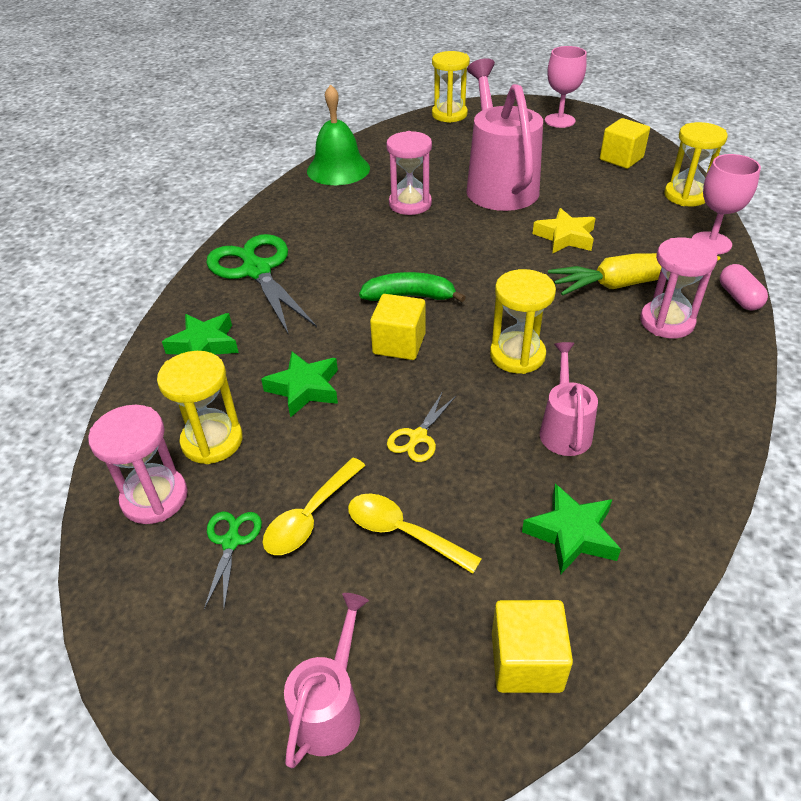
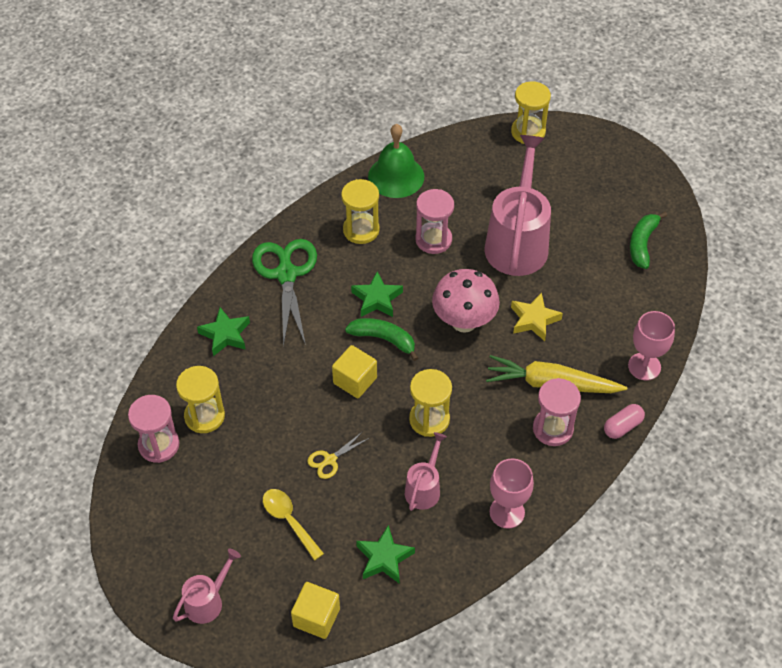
camera: 20 degrees right, 10 degrees up
(231, 541) = (192, 490): green scissors -> none
(304, 388) = (276, 396): green star -> green star (377, 299)
(310, 516) = (241, 491): yellow spoon -> none
(491, 258) = (464, 322): none -> pink mushroom
(559, 121) = (622, 174): pink goblet -> pink goblet (507, 512)
(621, 159) = (642, 244): yellow cube -> green banana
(686, 195) = (664, 307): yellow hourglass -> yellow hourglass (361, 230)
(739, 298) = (622, 426): pink capsule -> pink capsule turned 45 degrees clockwise

